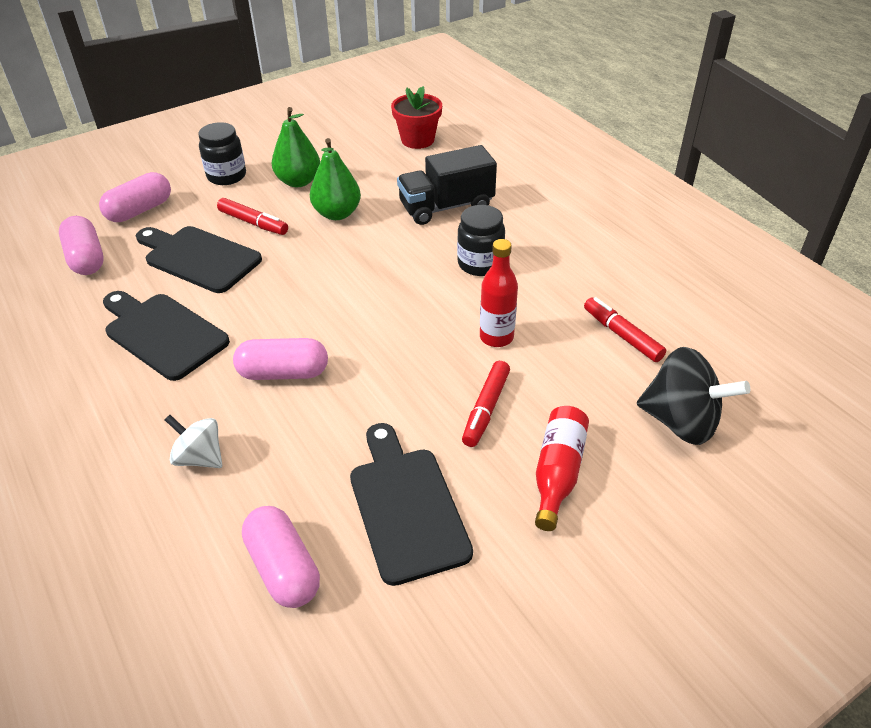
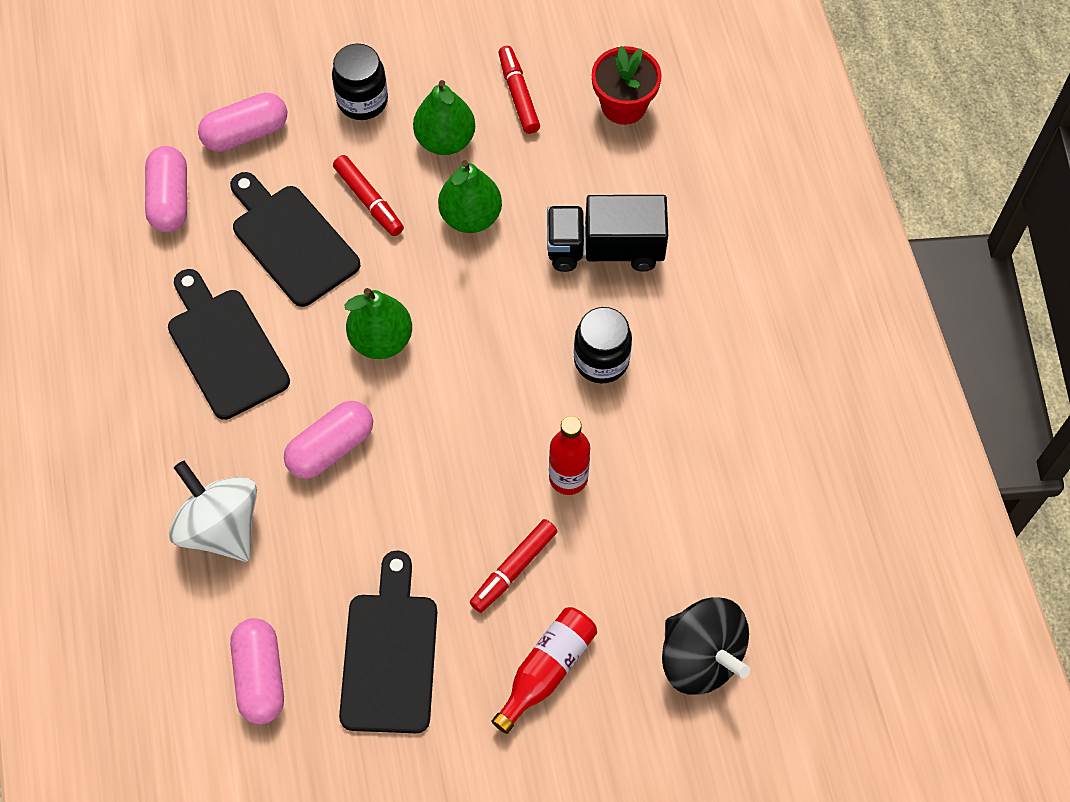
camera: 20 degrees right, 20 degrees up
(200, 457) = (221, 527): white spinning top -> white spinning top, size x1.66
(283, 373) = (331, 448): pink capsule -> pink capsule turned 60 degrees counterclockwise
(298, 295) = (381, 340): none -> green pear
(622, 335) = (704, 524): red marker -> red marker (518, 95)

